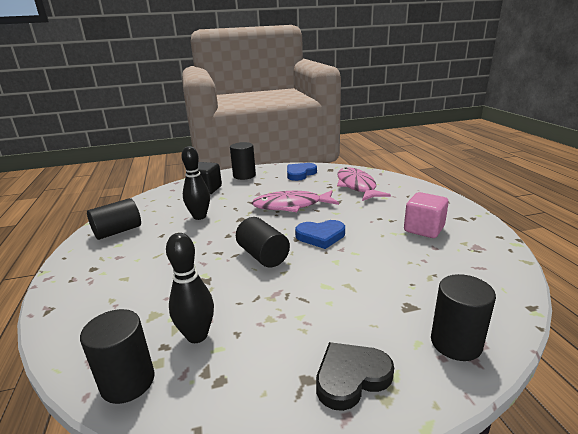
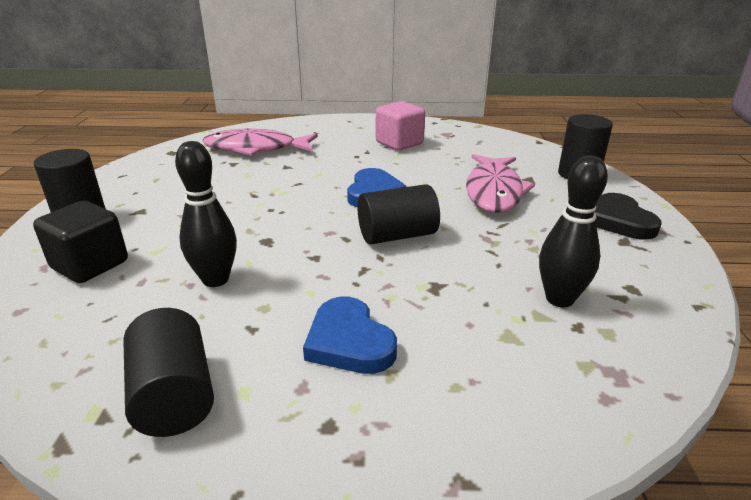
camera: 75 degrees left, 5 degrees up
(128, 382) = (643, 356): black cylinder -> none
(291, 206) = (266, 197): pink fish -> pink fish (494, 191)
(300, 174) = (154, 173): blue heart -> blue heart (349, 342)

